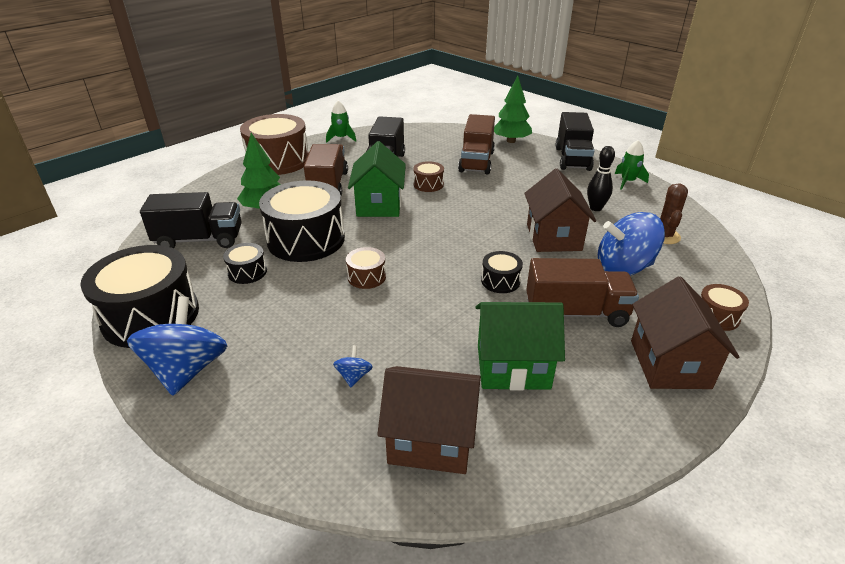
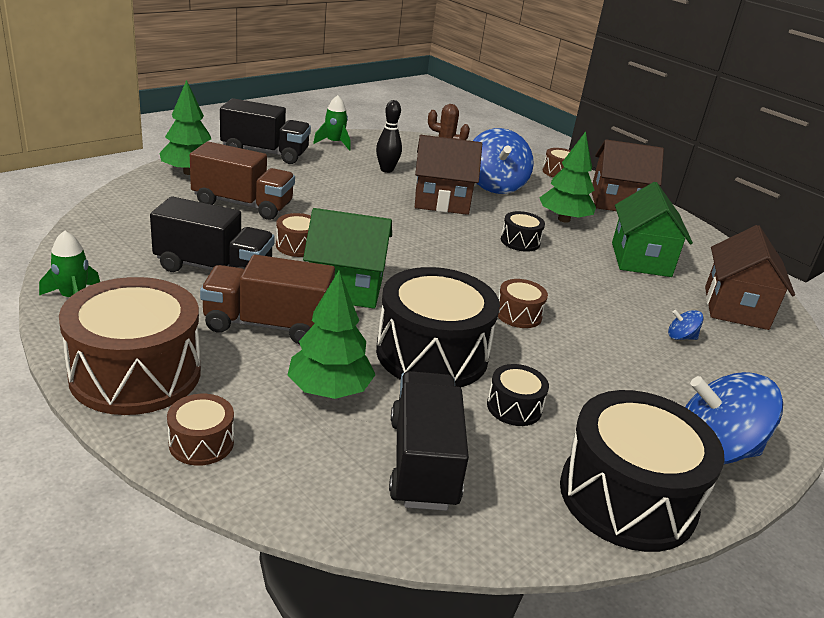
camera: 90 degrees left, 5 degrees down
(225, 182) = (201, 443): none -> brown drum
(576, 313) = (564, 219): brown truck -> green tree

